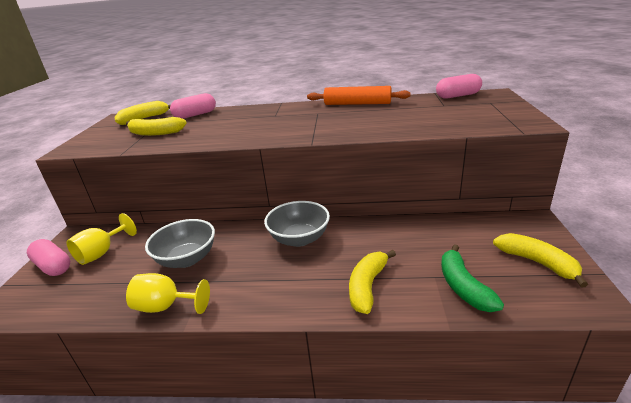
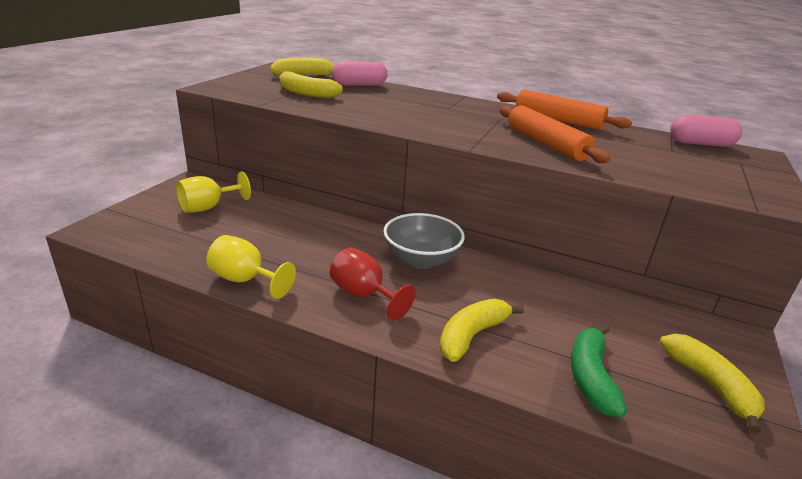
camera: 15 degrees right, 0 degrees up
(53, 266) = (157, 205): pink capsule -> none
(187, 259) = (289, 241): grey bowl -> none
(271, 284) = (364, 295): none -> red goblet
(361, 124) = (546, 143): none -> orange rolling pin

